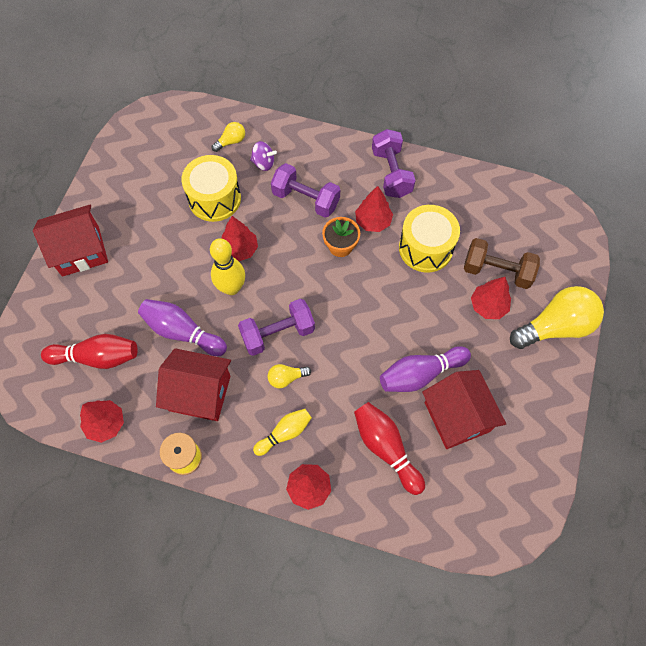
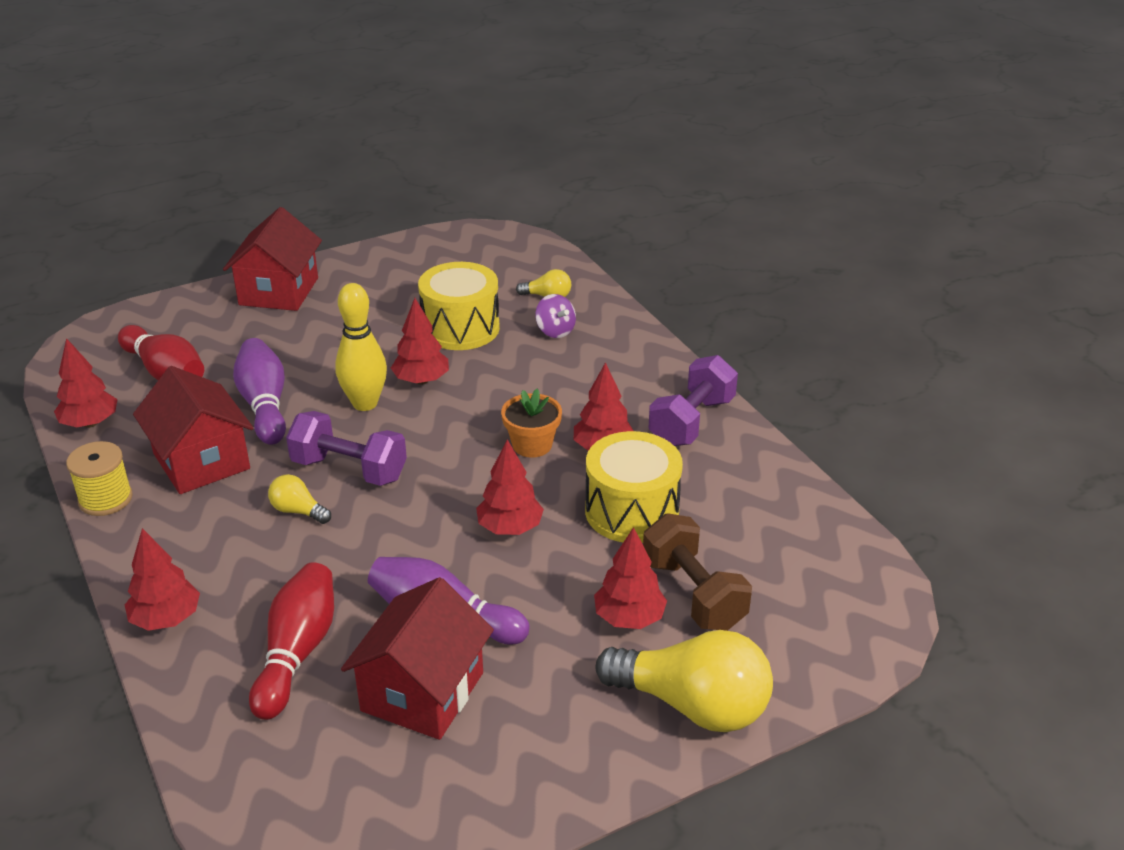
camera: 45 degrees right, 30 degrees down
(80, 251) = (279, 291): red house -> red house turned 75 degrees clockwise
(284, 433) = (221, 554): yellow bowling pin -> none
(306, 199) = (555, 384): purple dumbbell -> none
(388, 302) = (510, 528): none -> red tree

